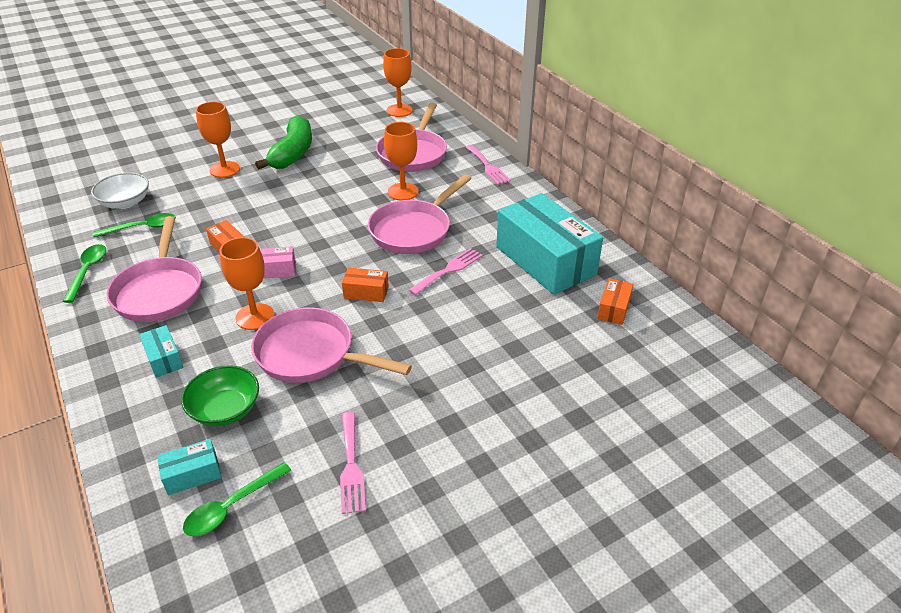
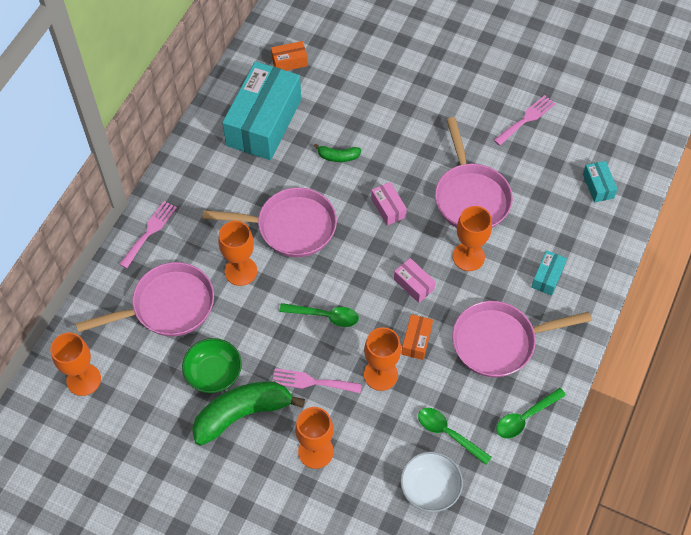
camera: 125 degrees left, 20 degrees up
(160, 291) = (499, 342): pink pan -> pink pan turned 150 degrees counterclockwise
(192, 474) = (598, 186): turquoise box -> turquoise box turned 45 degrees clockwise
(225, 409) = (549, 207): green bowl -> green bowl (213, 373)
(231, 218) = (380, 374): none -> orange goblet
(232, 506) = (596, 153): green spoon -> green spoon (325, 316)
(366, 292) = (388, 208): orange box -> pink box
(448, 270) = (322, 174): pink fork -> pink fork (312, 382)
(458, 288) = (338, 156): none -> green banana

